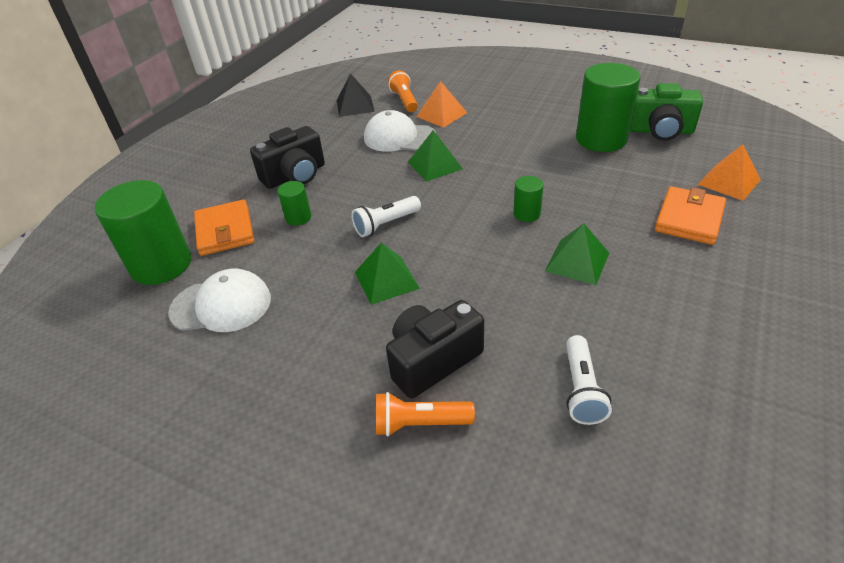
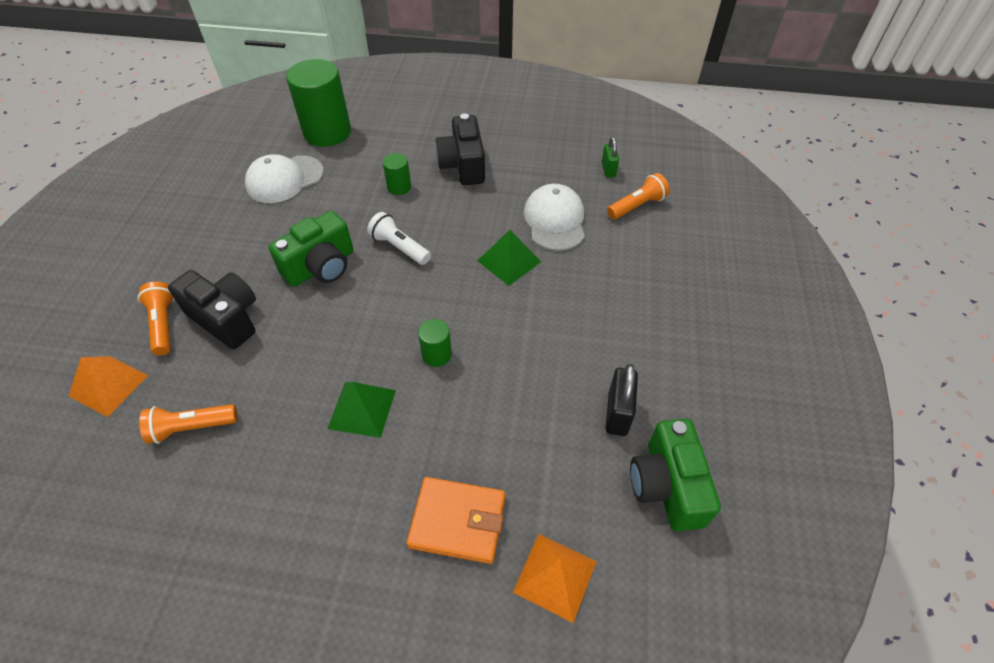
camera: 70 degrees right, 10 degrees up
(221, 305) = (284, 179): white cap -> white cap turned 75 degrees clockwise
(225, 231) = (373, 150): orange wallet -> none
(295, 175) = (463, 165): black camera -> black camera turned 45 degrees clockwise
(355, 105) = (608, 170): black pyramid -> green padlock
(386, 280) = (321, 267): green pyramid -> green camera
(441, 114) = (618, 244): orange pyramid -> orange pyramid (108, 385)
(581, 389) = (191, 427): white flashlight -> orange flashlight
(601, 139) = (617, 413): green cylinder -> black padlock

